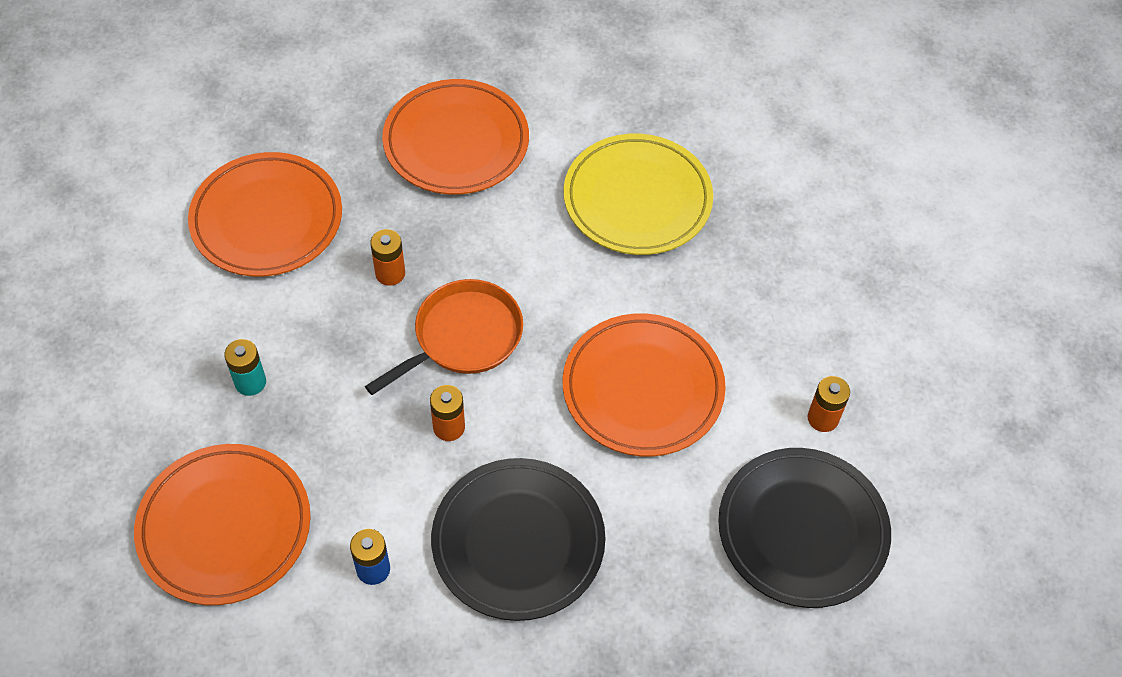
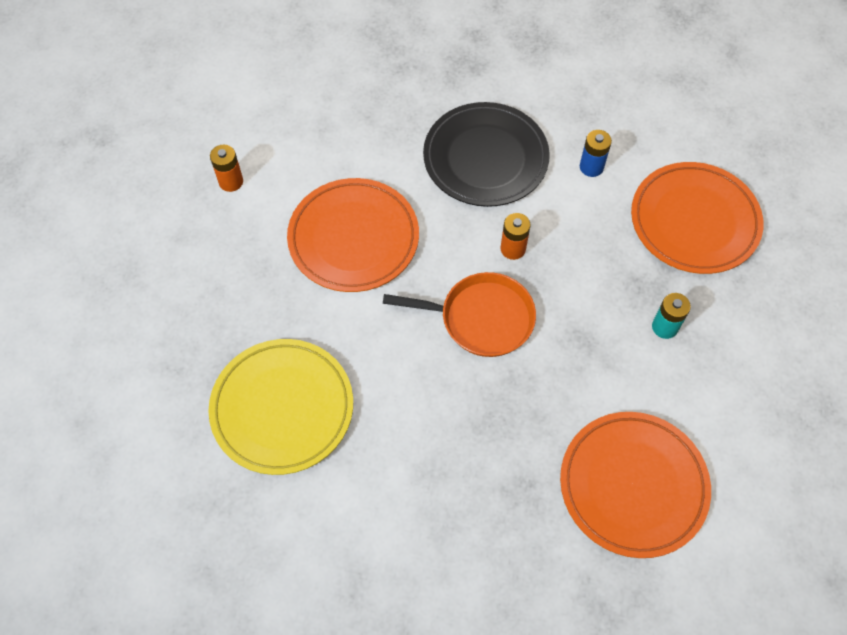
camera: 160 degrees left, 5 degrees up
(390, 273) = (529, 395): orange battery -> none
(456, 142) = (430, 525): orange plate -> none
(463, 337) = (481, 318): orange pan -> orange pan turned 150 degrees counterclockwise
(802, 530) = (288, 116): black plate -> none

